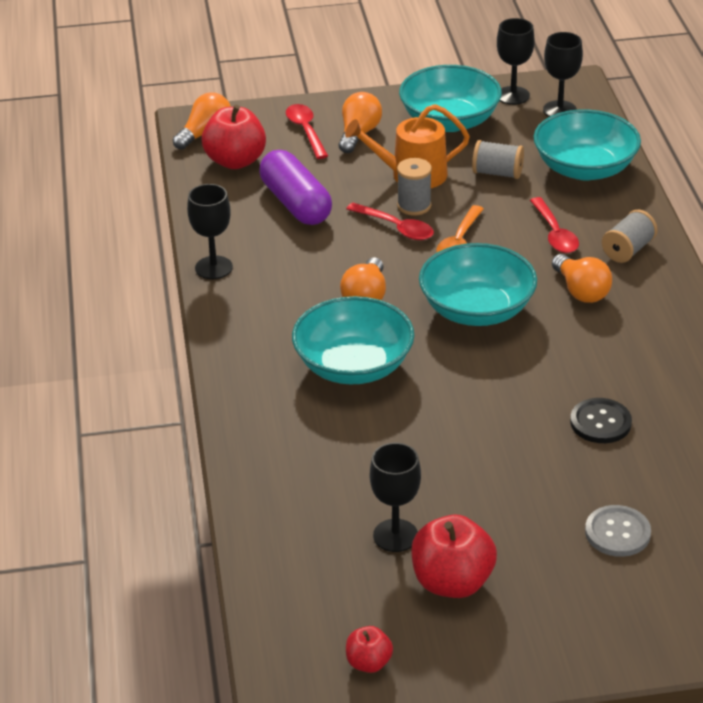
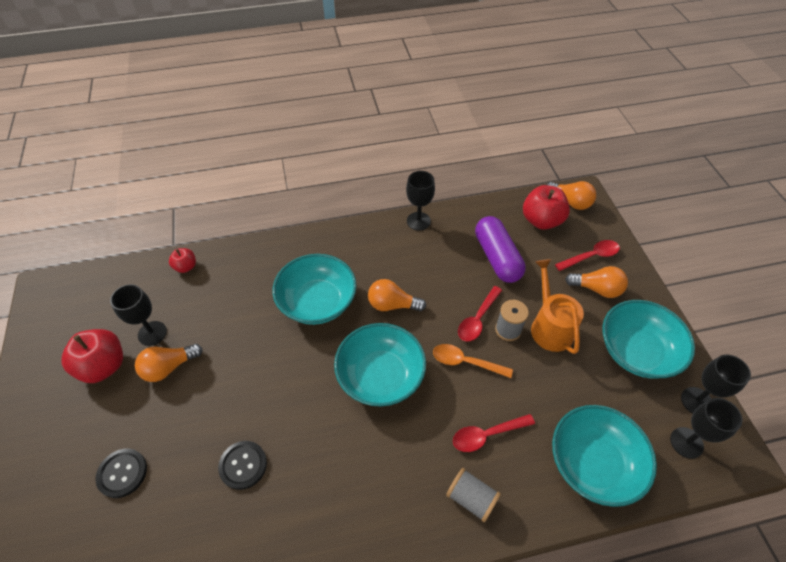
camera: 85 degrees right, 15 degrees up
(296, 203) = (497, 257): purple capsule -> purple capsule turned 75 degrees counterclockwise
(368, 663) = (52, 324): red apple -> red apple (186, 267)
(497, 173) = (567, 389): grey spool -> none
(581, 291) = (408, 455): orange light bulb -> orange light bulb (169, 367)
(617, 533) = (122, 473): grey button -> black button

